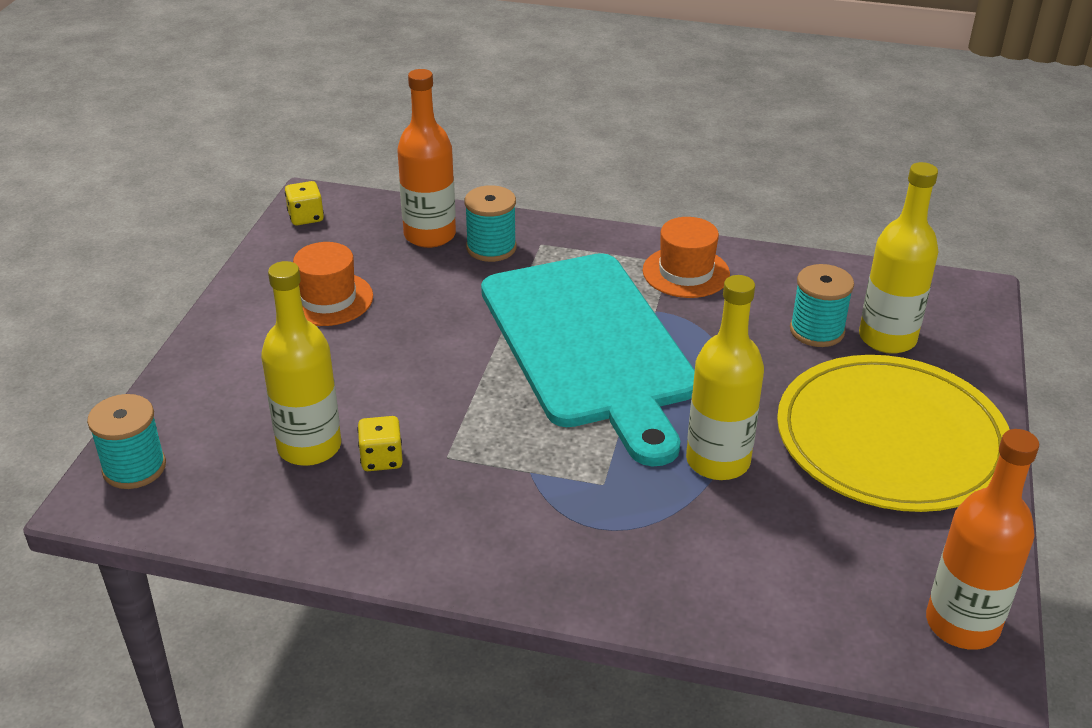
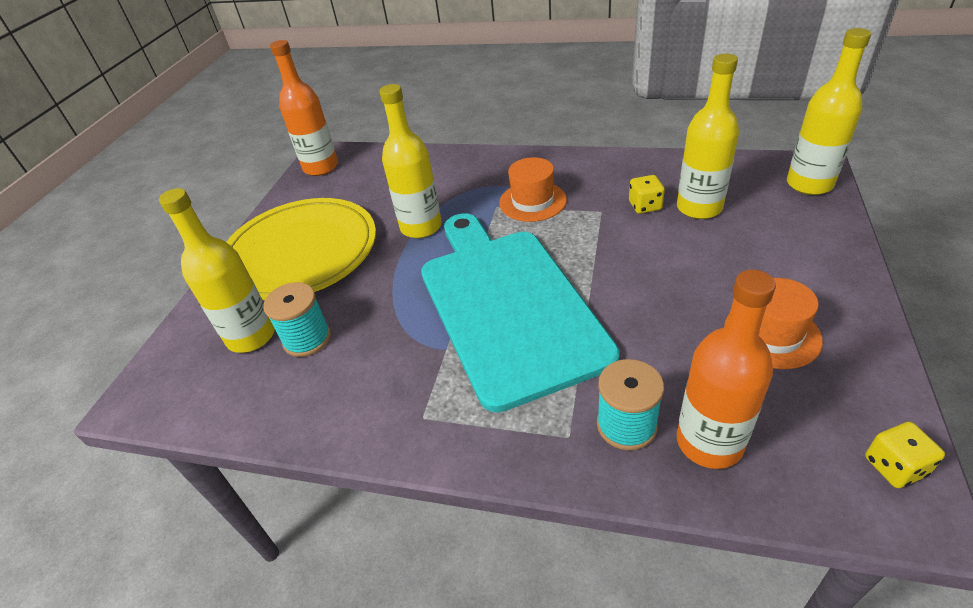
camera: 175 degrees left, 5 degrees up
(134, 468) = (809, 184): turquoise spool -> yellow bottle
(686, 272) = (407, 403): orange hat -> orange hat (532, 201)

